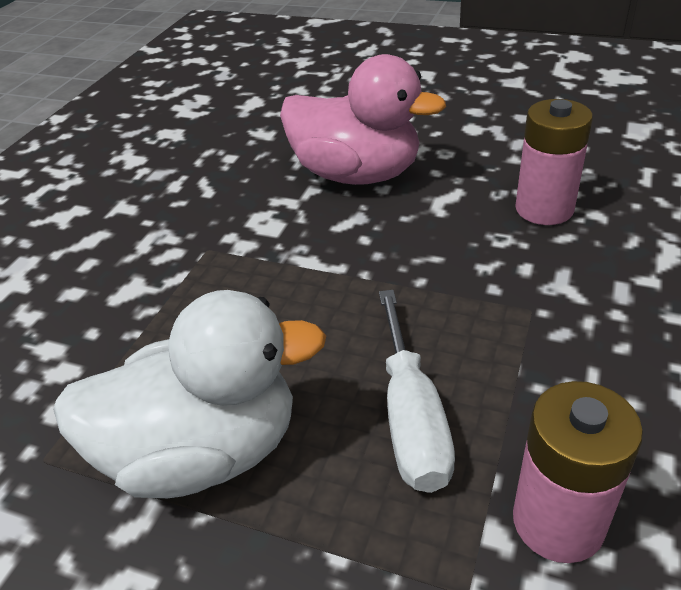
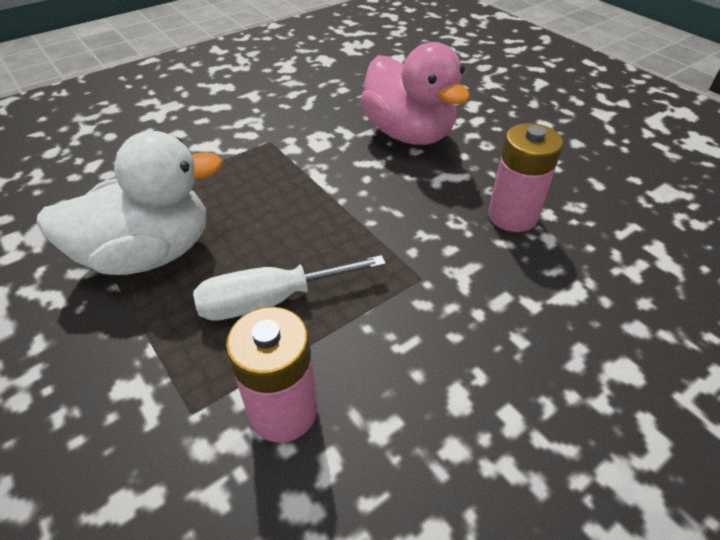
camera: 30 degrees right, 5 degrees up
(204, 451) = (149, 253): white duck -> white duck turned 45 degrees counterclockwise
(411, 418) = (270, 300): white screwdriver -> white screwdriver turned 45 degrees clockwise

